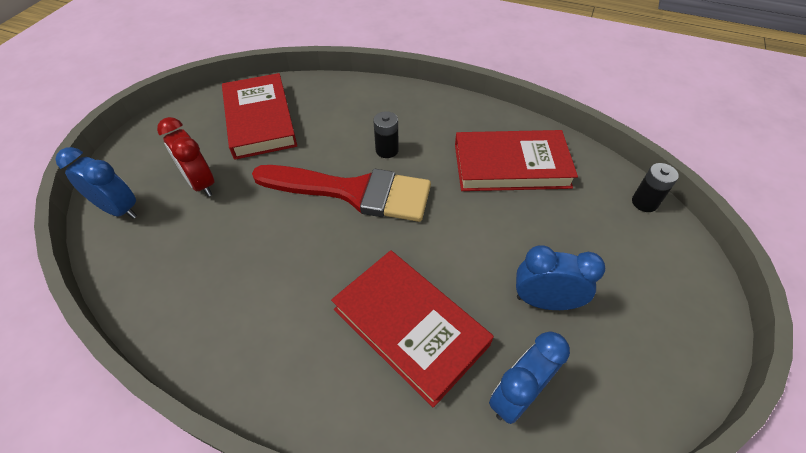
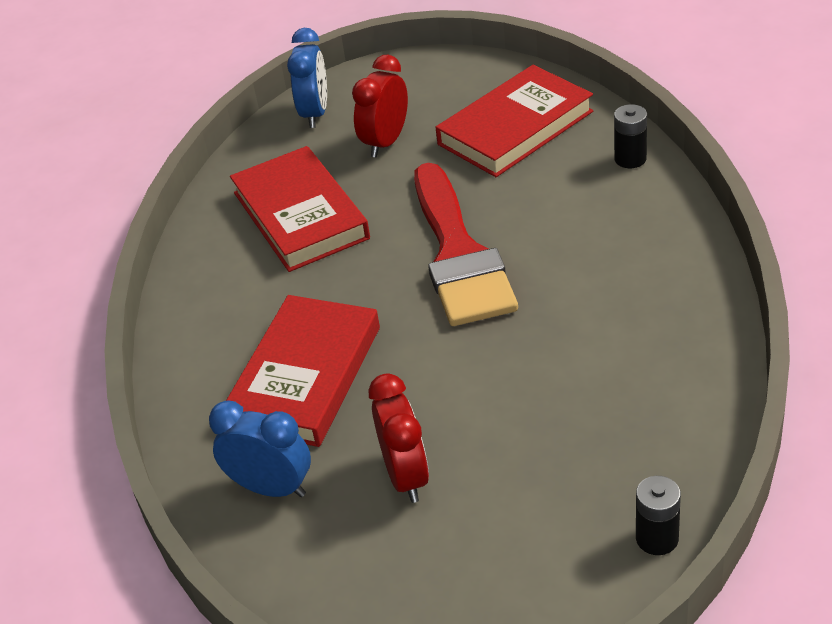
camera: 70 degrees right, 10 degrees down
(387, 150) = (551, 250): black battery -> black battery (630, 159)
(511, 165) = (619, 374): red book -> red book (301, 215)
(544, 301) = (406, 476): blue clock -> red clock

